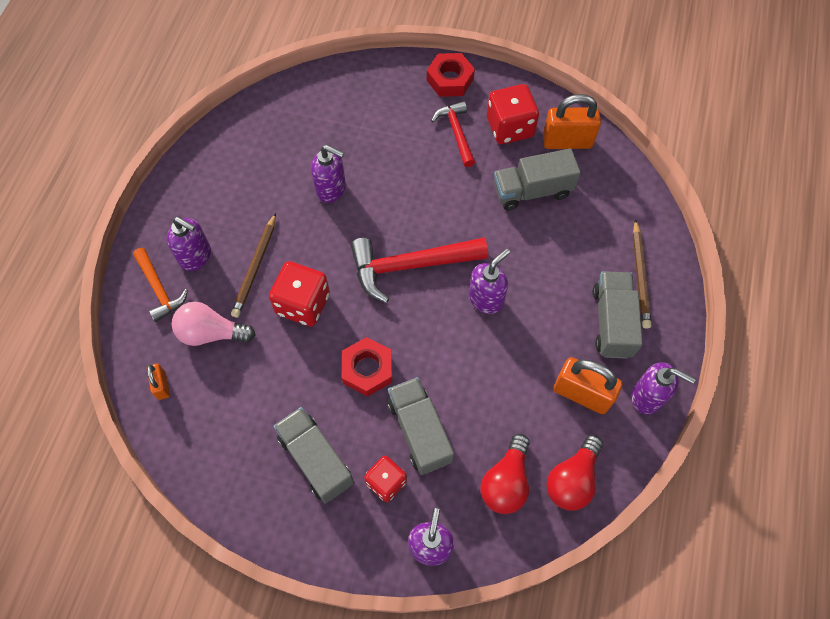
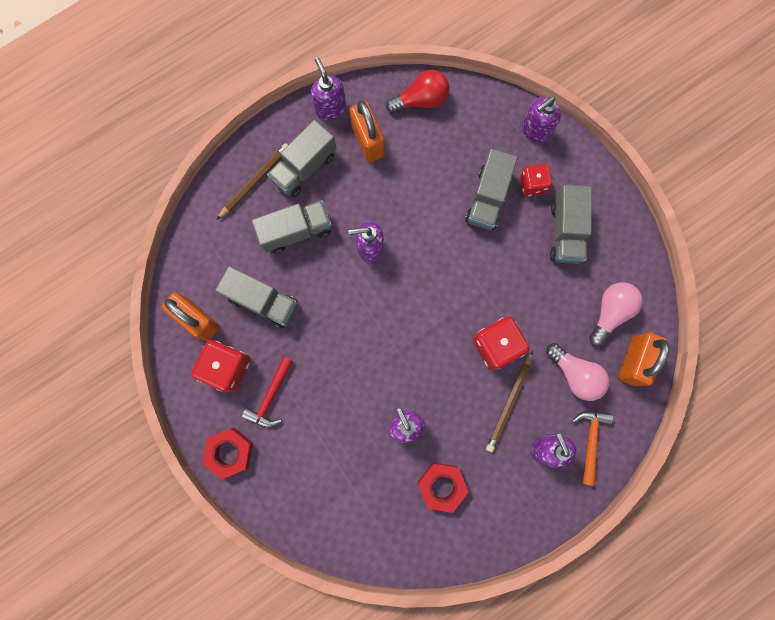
camera: 140 degrees left, 15 degrees up
(162, 385) = (633, 361): orange padlock -> orange padlock, size x1.92
(215, 413) = (609, 312): none -> pink light bulb
(255, 267) = (509, 402): brown pencil -> brown pencil turned 150 degrees clockwise
(367, 369) = (488, 263): red nut -> red nut (441, 485)
(410, 266) = (399, 314): red hammer -> none
(506, 481) = (460, 129): red light bulb -> none
(562, 263) = (296, 231): none -> grey truck

